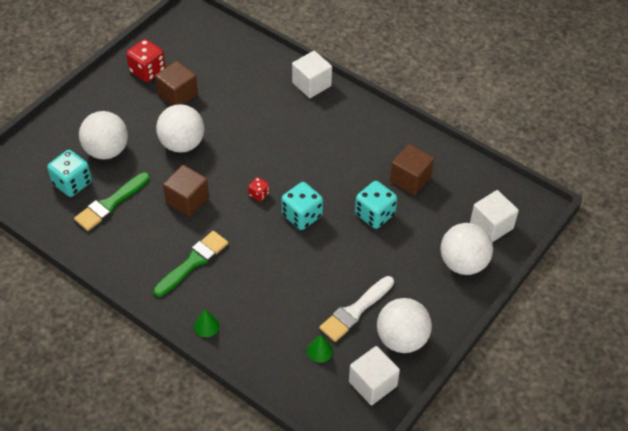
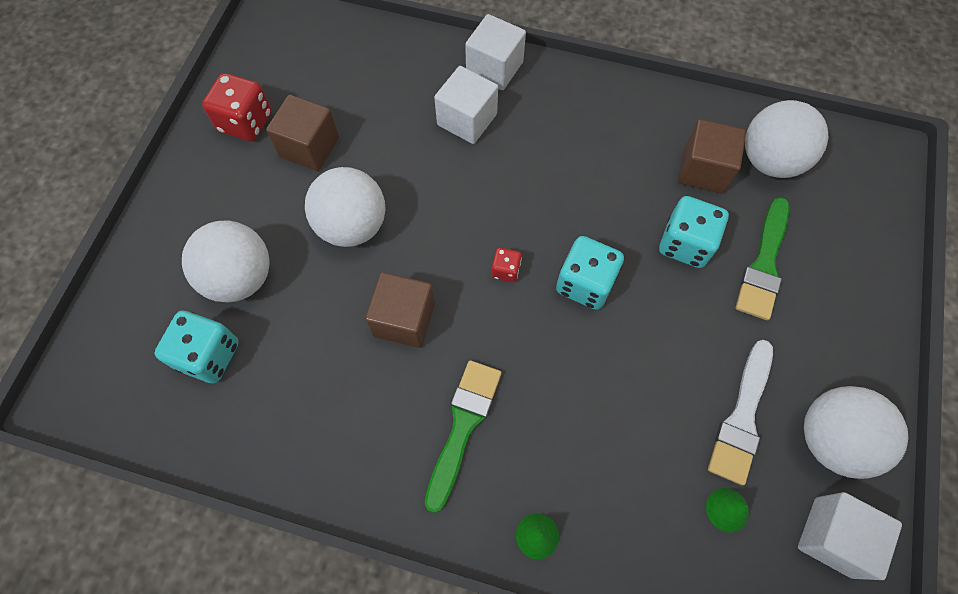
camera: 20 degrees left, 15 degrees up
(110, 204) = (286, 370): green brush -> green brush (764, 264)
(463, 263) = (844, 278): white ball -> white ball (770, 161)
(491, 226) = (848, 204): white cube -> white cube (467, 119)

